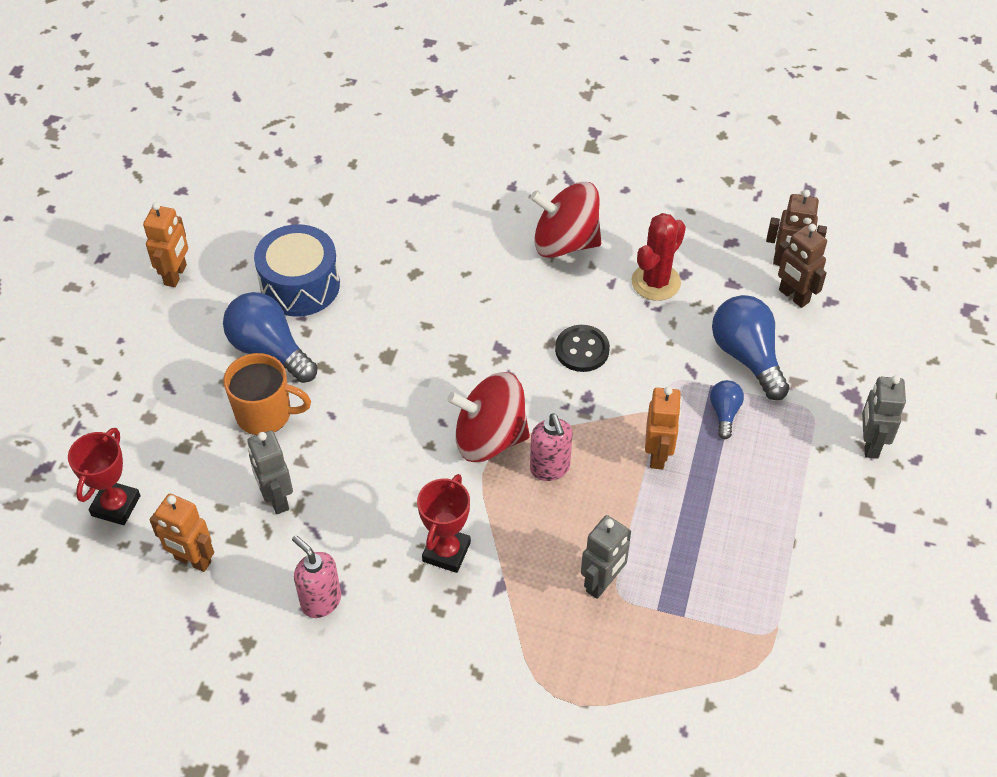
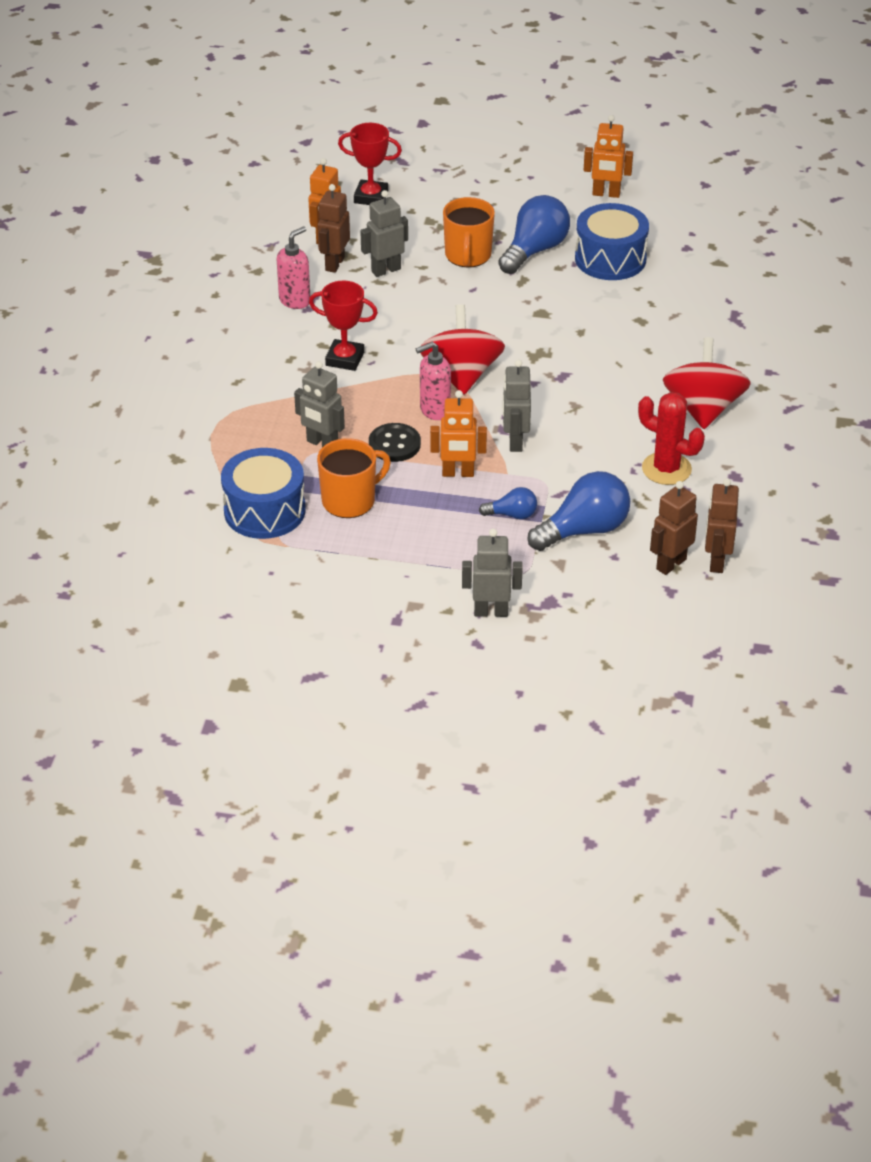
camera: 85 degrees right, 10 degrees down
(252, 553) = (334, 264): none -> brown robot
(582, 350) = (571, 424): black button -> black button (394, 444)
(608, 400) = (515, 442): none -> grey robot
(702, 560) = (350, 501): none -> orange mug
(719, 647) = (264, 511): none -> blue drum

